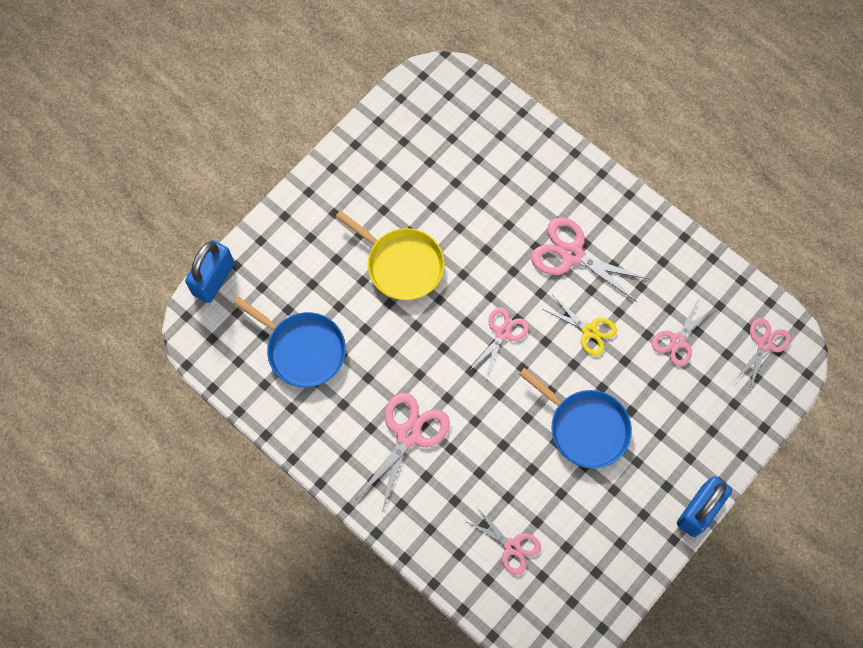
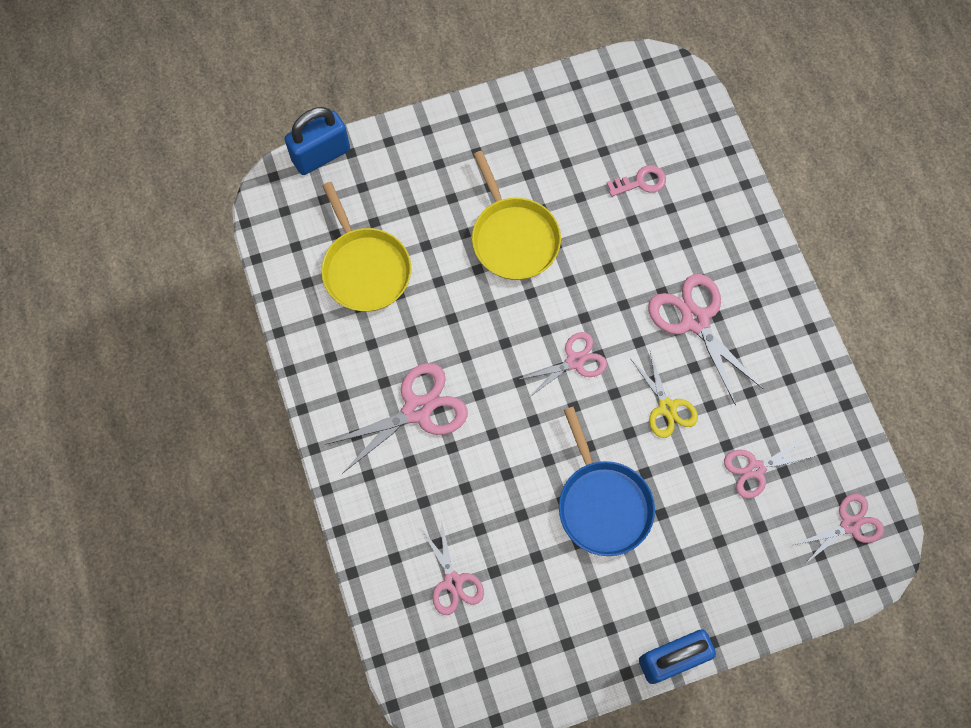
camera: 30 degrees right, 0 degrees up
(303, 349) = (365, 269): blue pan -> yellow pan
(471, 171) = (641, 182): none -> pink key

